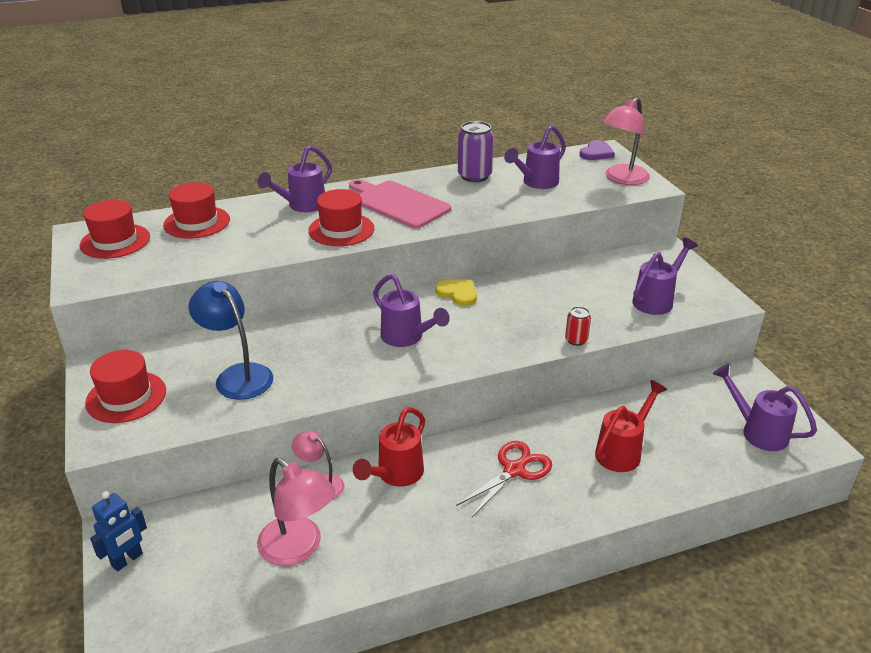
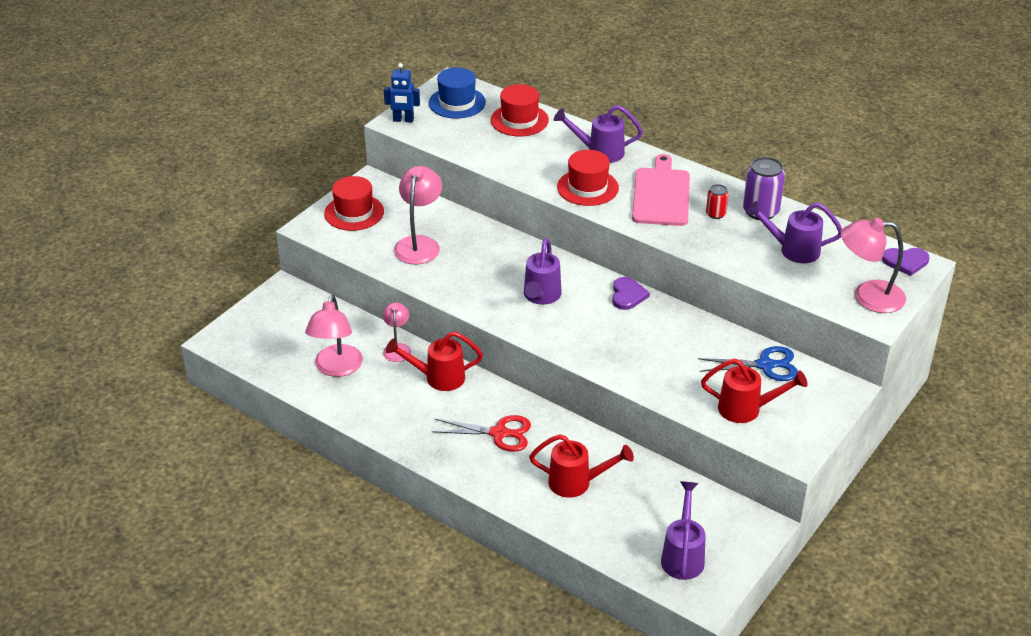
camera: 55 degrees right, 5 degrees up
(115, 241) = (457, 103): red hat -> blue hat
(127, 560) = (268, 306): blue robot -> blue robot (403, 120)
(237, 375) = (419, 244): blue lamp -> pink lamp
(458, 293) = (628, 295): yellow heart -> purple heart
(576, 340) = (633, 384): red can -> red can (715, 214)
(611, 270) = (765, 365): none -> blue scissors
(657, 300) = (747, 409): purple watering can -> red watering can

